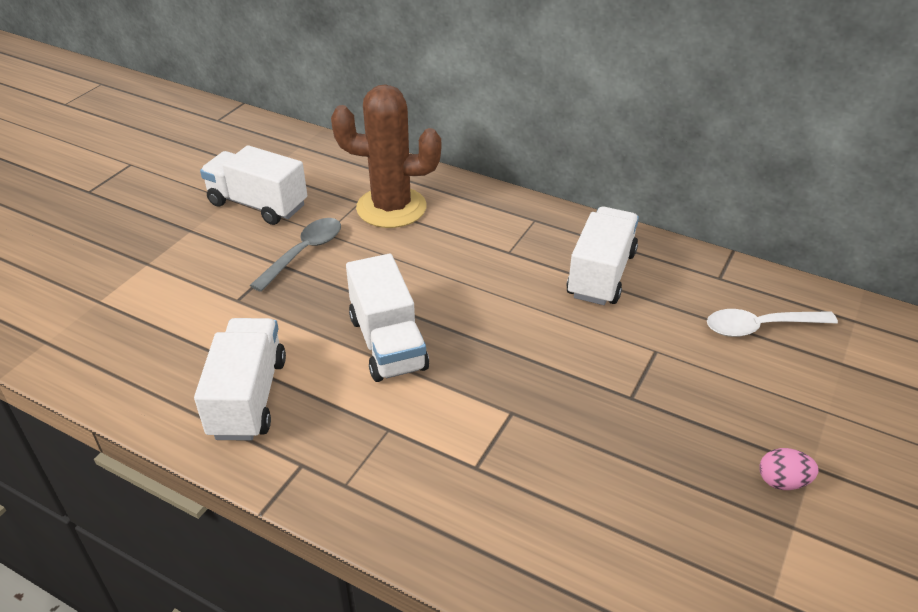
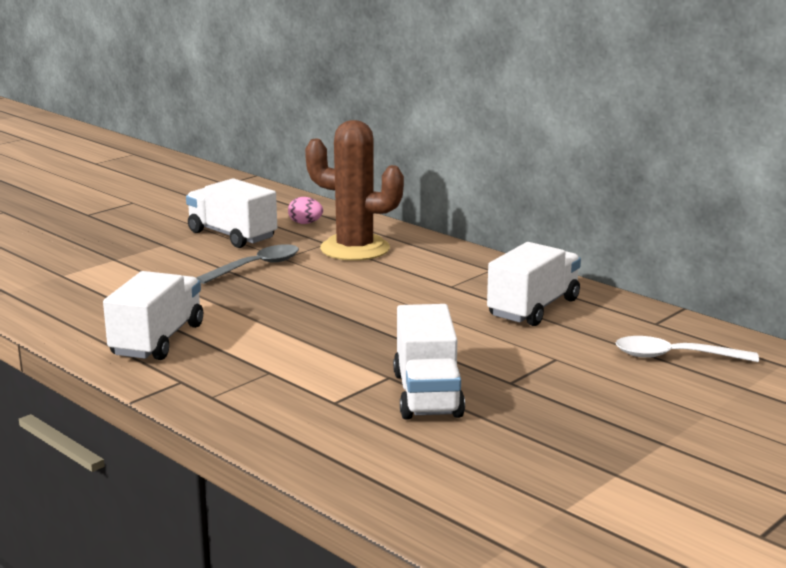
camera: 15 degrees right, 20 degrees down
(387, 343) = (300, 325): white truck -> white truck (427, 394)
(782, 481) = (625, 447): pink egg -> pink egg (305, 223)

